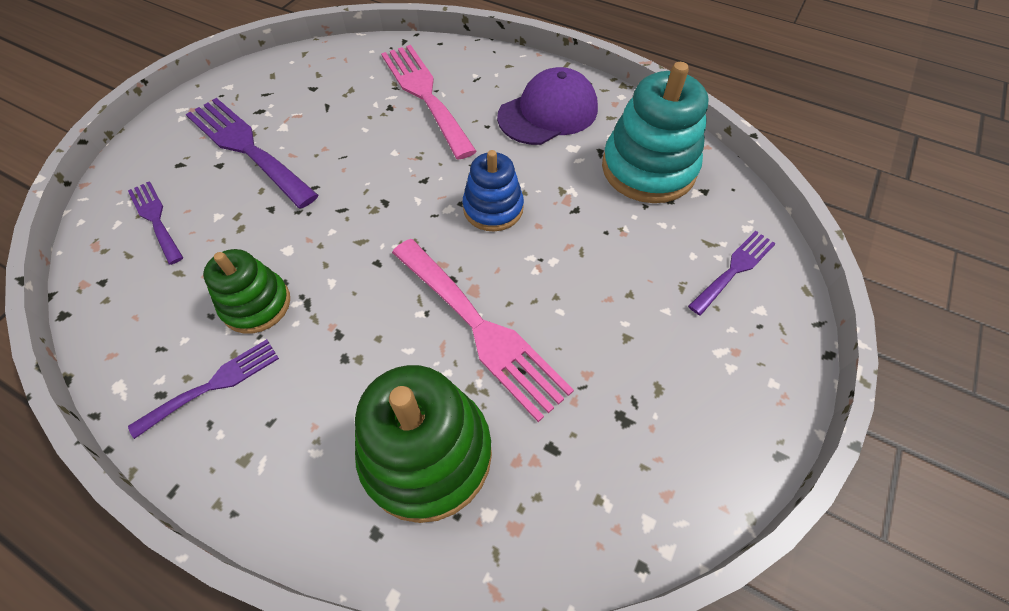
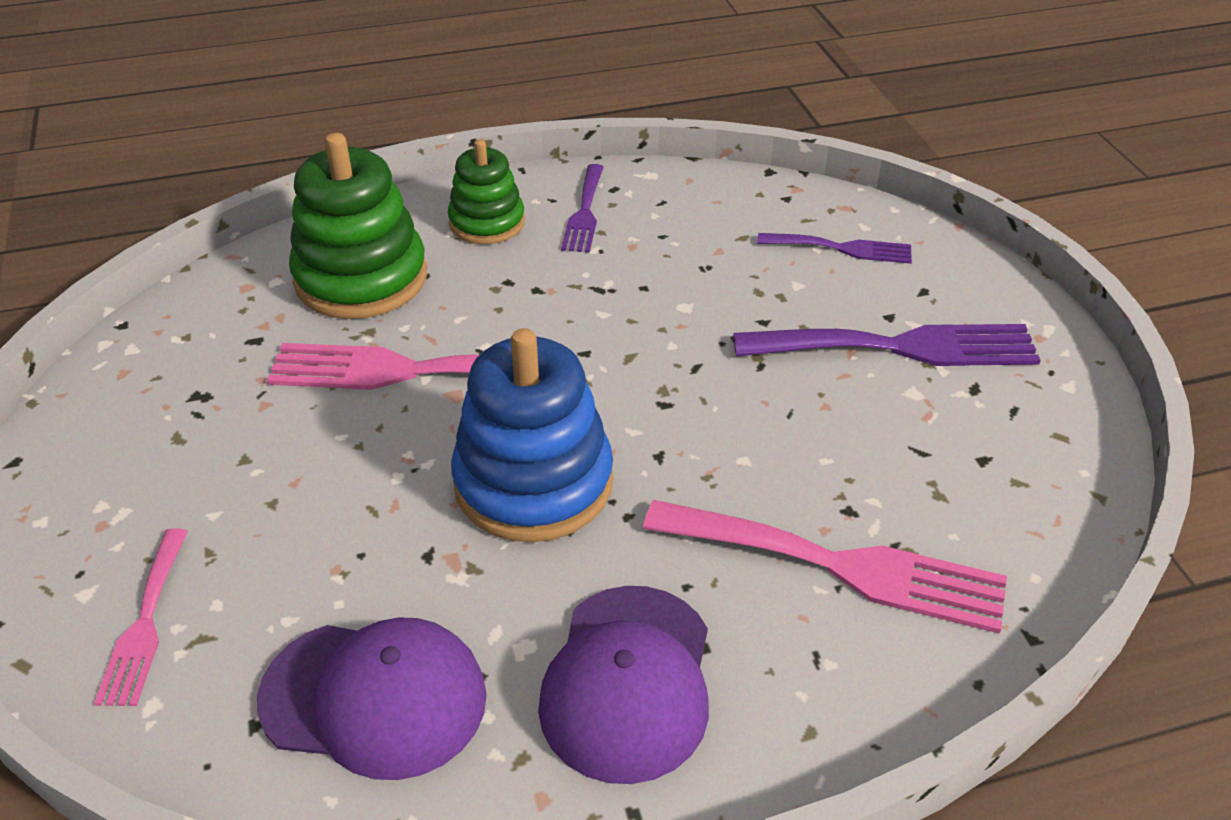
camera: 135 degrees right, 15 degrees down
(256, 304) = (639, 262): green stacking toy -> green stacking toy (487, 223)
(493, 208) = (533, 482): blue stacking toy -> blue stacking toy, size x1.64
(648, 169) = (374, 698): turquoise stacking toy -> purple cap
(734, 269) = (145, 624): purple fork -> pink fork

